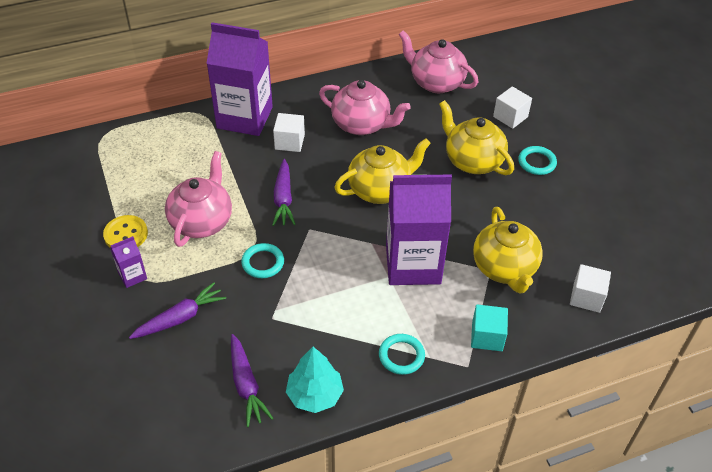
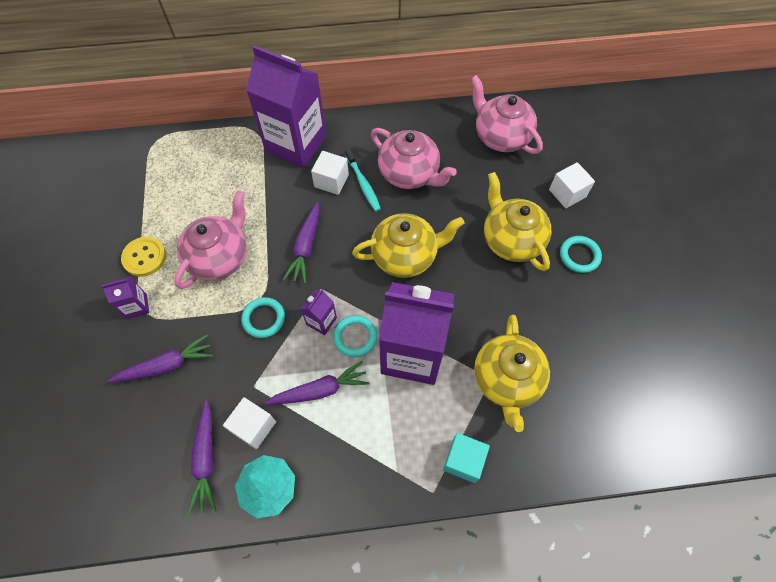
camera: 15 degrees right, 15 degrees up
(319, 254) = (321, 321): none -> purple carton
(321, 139) = (363, 184): none -> turquoise toothbrush
(337, 309) = (320, 390): none -> purple carrot
(401, 356) = (368, 462): turquoise ring -> turquoise ring (355, 337)
(586, 297) = (585, 437): white cube -> white cube (253, 427)

